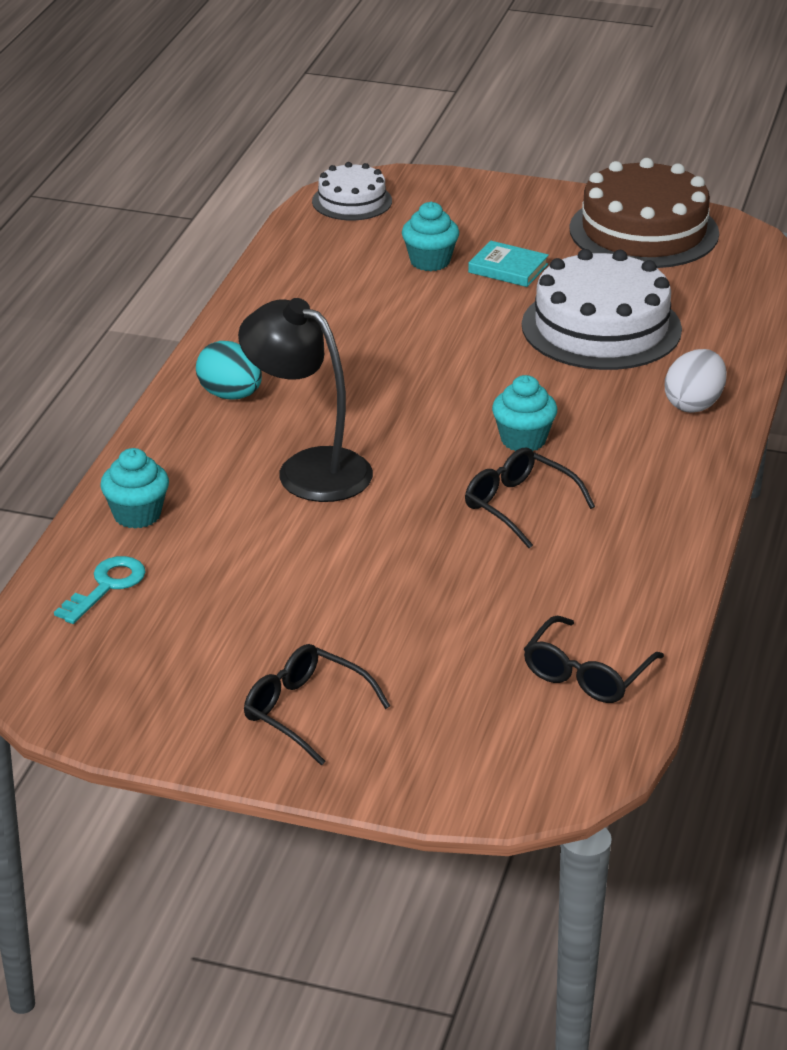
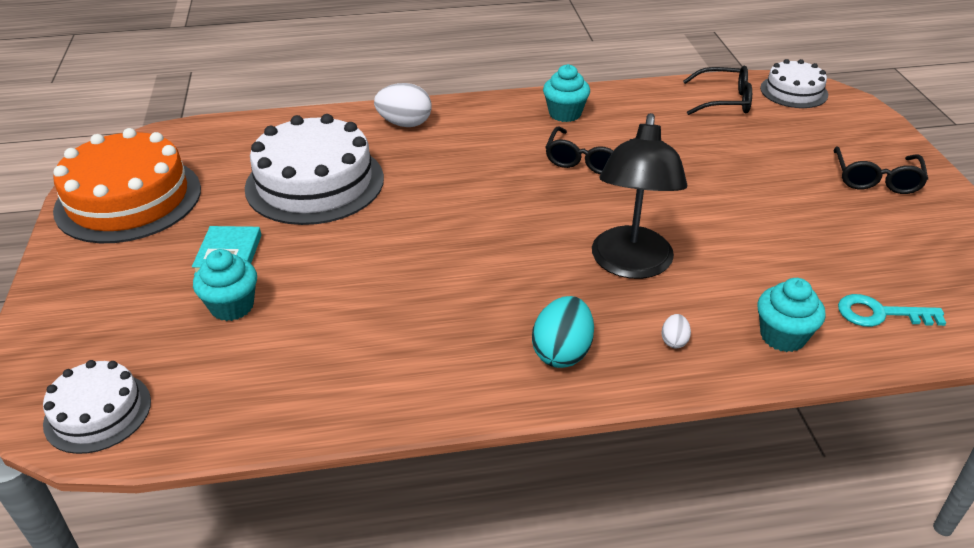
camera: 115 degrees left, 5 degrees up
(189, 454) = (674, 341): none -> white egg
(523, 440) = (504, 178): turquoise cupcake -> turquoise cupcake (565, 113)
(569, 756) = (794, 91): none -> white cake
(644, 231) = (128, 199): brown cake -> orange cake

